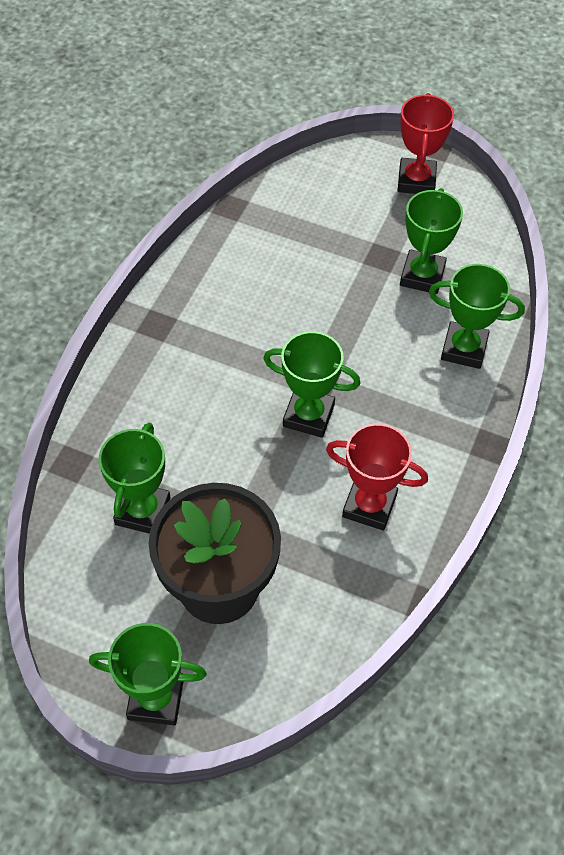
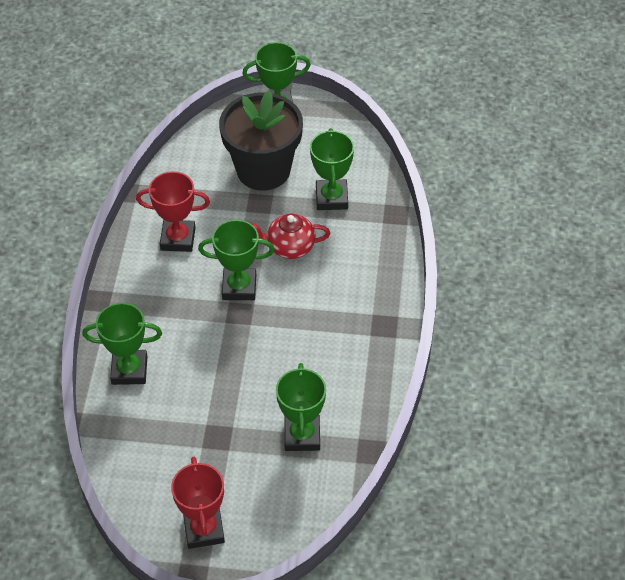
camera: 165 degrees right, 5 degrees down
(227, 452) = (290, 247): none -> red teapot
(422, 276) = (177, 427): green trophy -> green trophy (302, 436)

